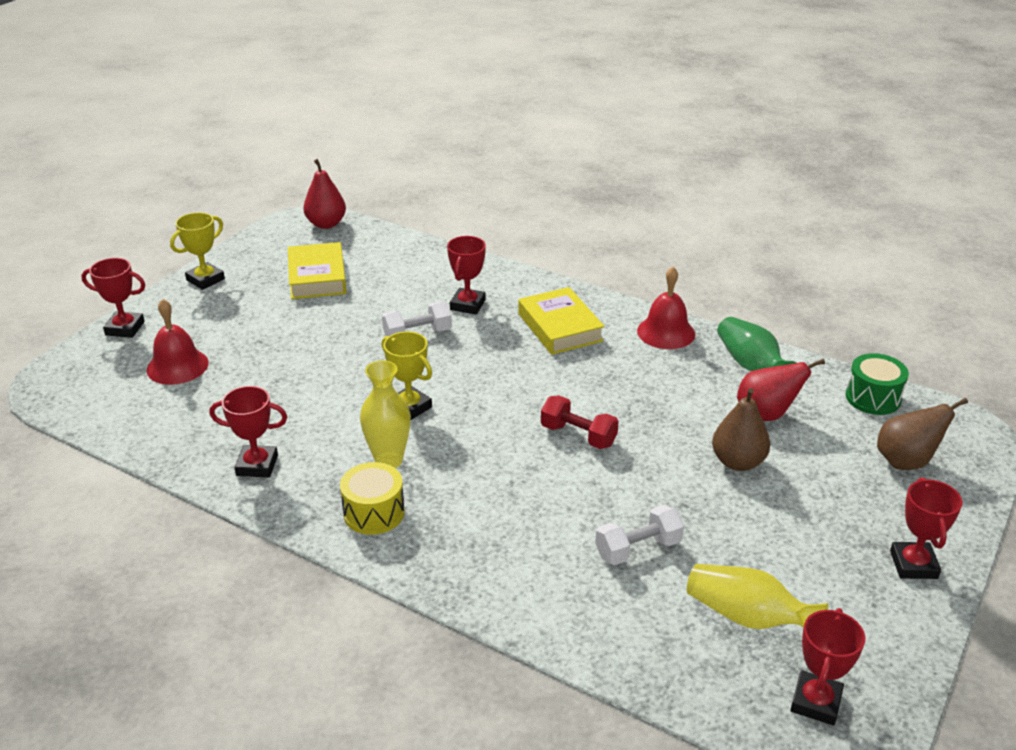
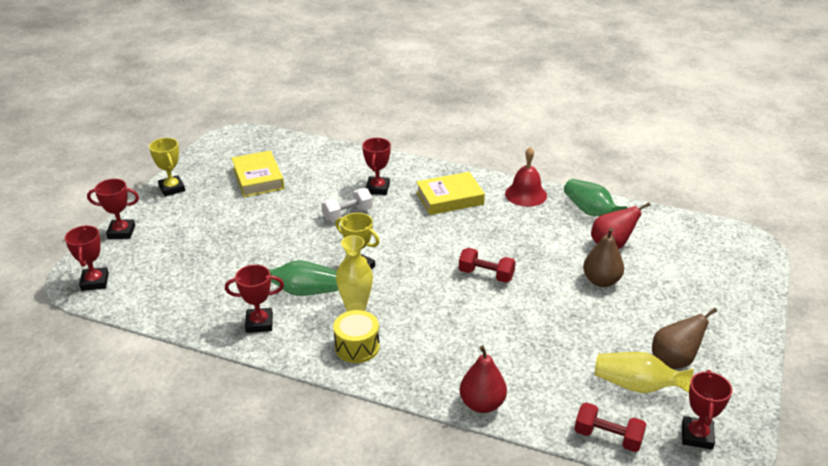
camera: 10 degrees left, 0 degrees up
(177, 366) = (173, 256): red bell -> none
(205, 279) = (172, 188): yellow trophy -> yellow trophy turned 60 degrees counterclockwise
(325, 429) = (301, 291): none -> green vase
(326, 224) = (251, 137): red pear -> red pear (482, 404)
(560, 327) = (449, 198): yellow book -> yellow book turned 75 degrees counterclockwise
(638, 549) = (550, 349): white dumbbell -> none
(683, 685) = (608, 437): none -> red dumbbell
(873, 398) = (679, 226): green drum -> none
(906, 461) = (712, 267): brown pear -> brown pear (674, 360)
(913, 565) = (735, 337): red trophy -> red trophy (95, 282)

